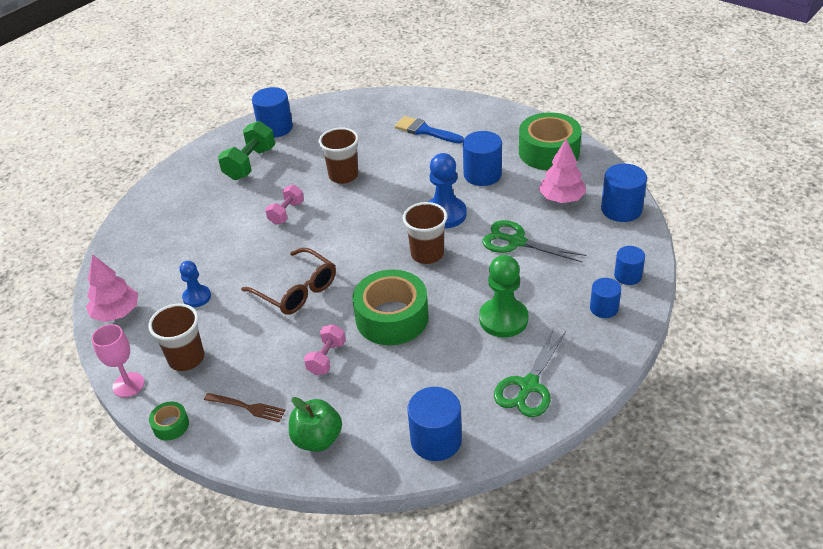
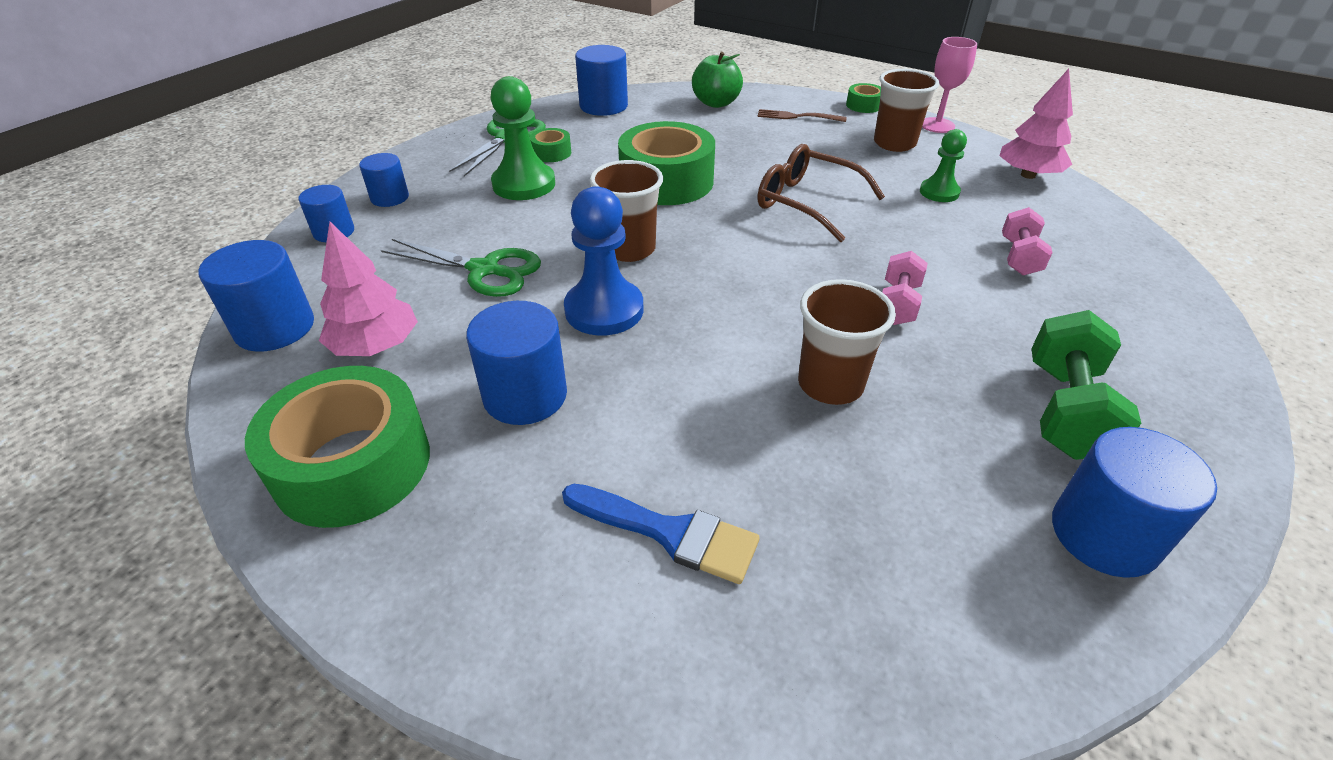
camera: 170 degrees right, 0 degrees up
(197, 297) = (939, 192): blue pawn -> green pawn
(326, 358) = (733, 148): pink dumbbell -> pink dumbbell (1019, 257)
(485, 359) = (551, 153): none -> green tape

